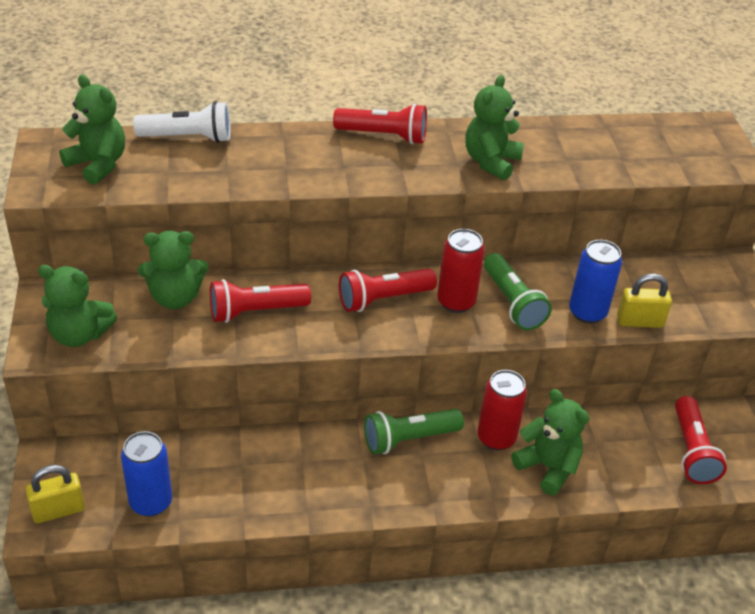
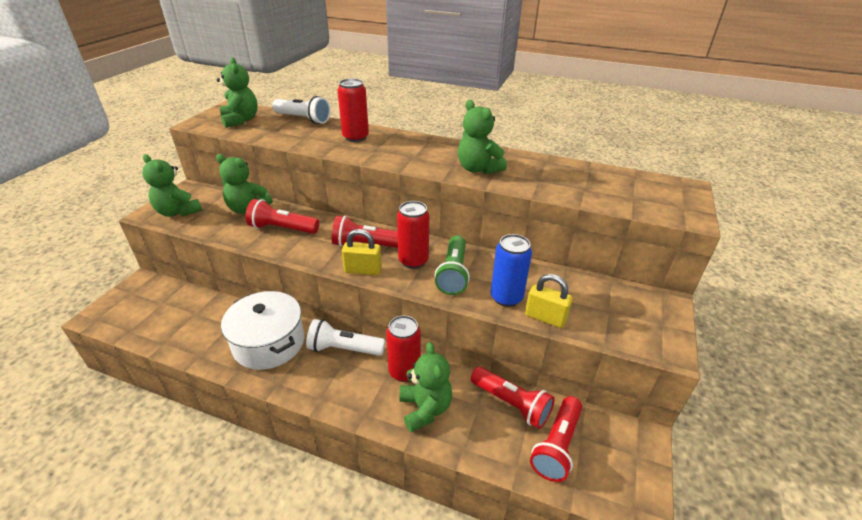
camera: 30 degrees right, 5 degrees down
(58, 510) = (113, 312): yellow padlock -> yellow padlock (363, 270)
(151, 502) = (160, 326): blue can -> none
(296, 152) = (355, 137): none -> red can
(313, 467) = (269, 343): none -> white pot
(383, 136) = (419, 141): red flashlight -> red flashlight (511, 404)
(409, 439) = (344, 349): green flashlight -> white flashlight
(491, 162) = (478, 169): green teddy bear -> green teddy bear turned 90 degrees counterclockwise

